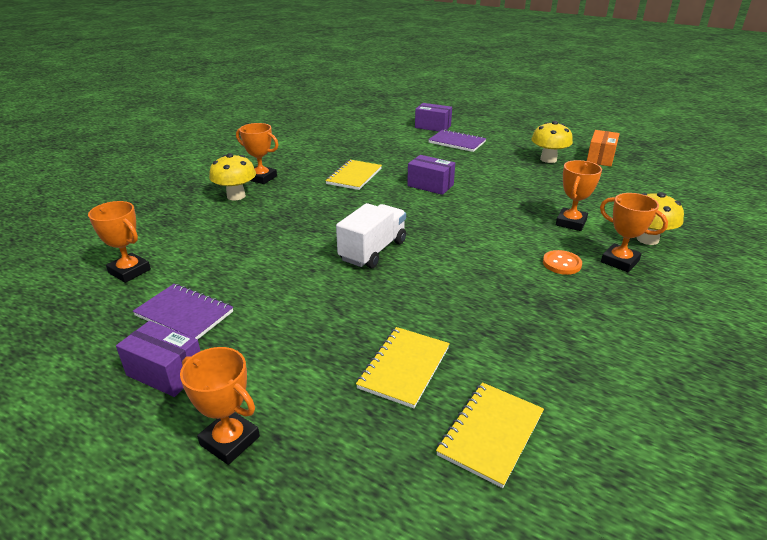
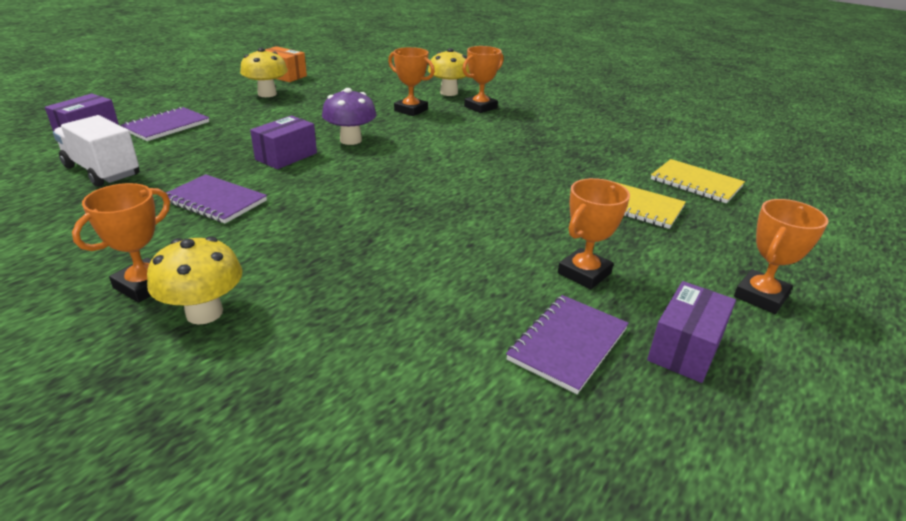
camera: 85 degrees left, 0 degrees up
(129, 271) = (446, 424): orange trophy -> orange trophy (584, 273)
(354, 176) = (215, 201): yellow notebook -> purple notebook
(373, 251) = (436, 204): white truck -> white truck (102, 171)
(476, 204) = (351, 140): none -> purple mushroom
(561, 264) = (480, 126): orange button -> none

